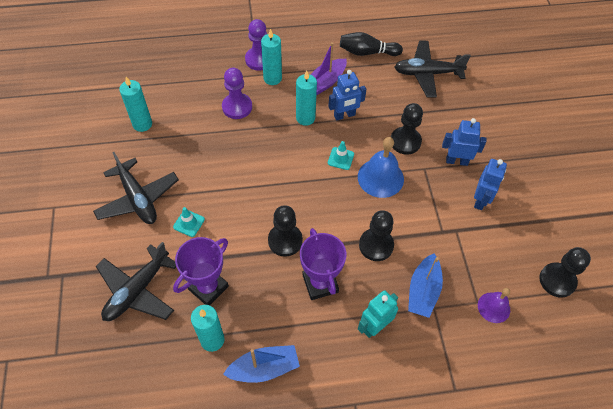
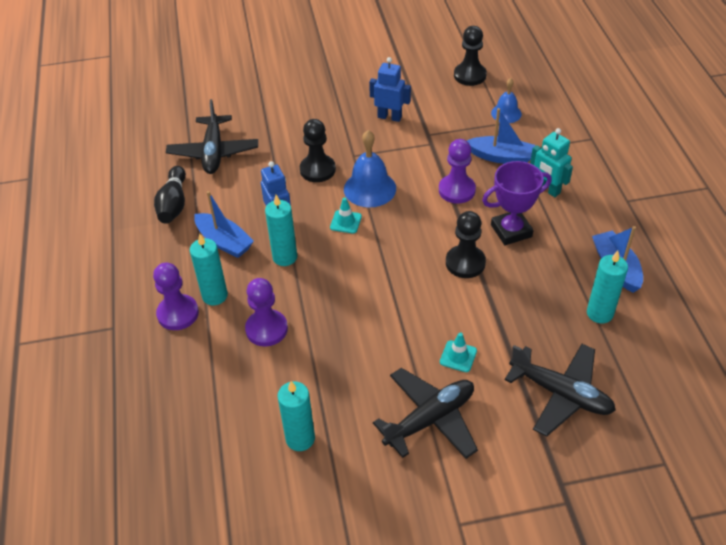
camera: 90 degrees left, 10 degrees down
(208, 288) = (540, 325): purple trophy -> none
(325, 82) = (224, 242): purple boat -> blue boat
(376, 245) = (456, 190): black pawn -> purple pawn
(456, 161) = (341, 132): blue robot -> none
(493, 307) = (506, 113): purple bell -> blue bell

